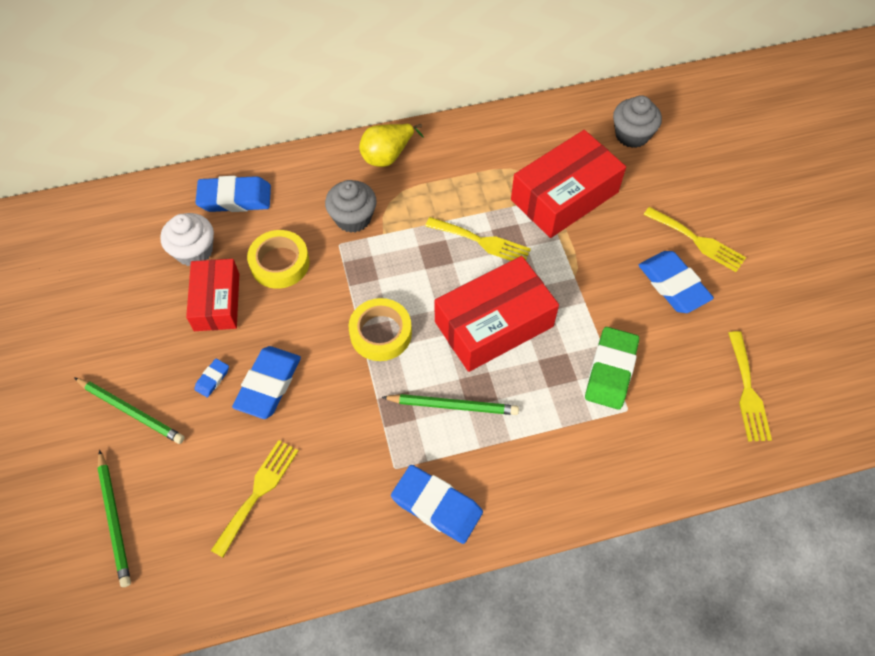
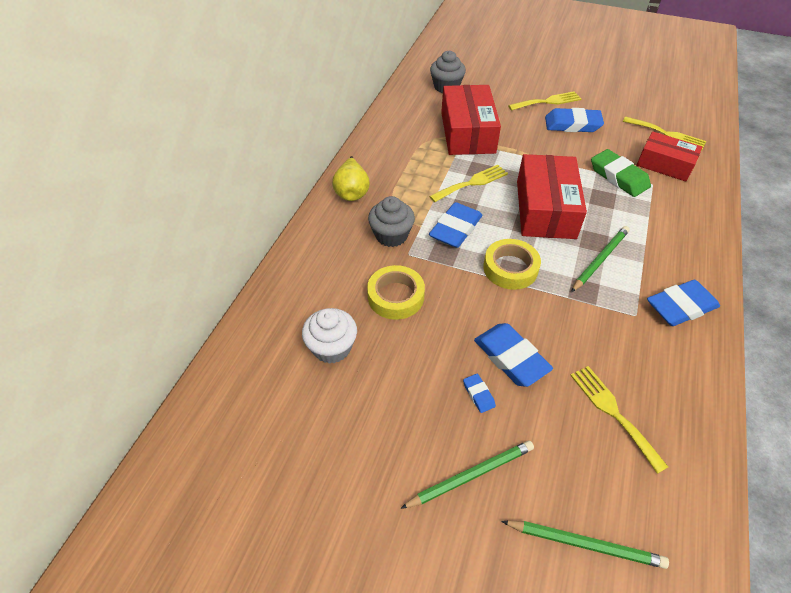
camera: 55 degrees left, 10 degrees down
(217, 302) = (400, 355): red box -> red box (664, 164)
(235, 198) = (302, 295): blue eraser -> blue eraser (455, 229)

